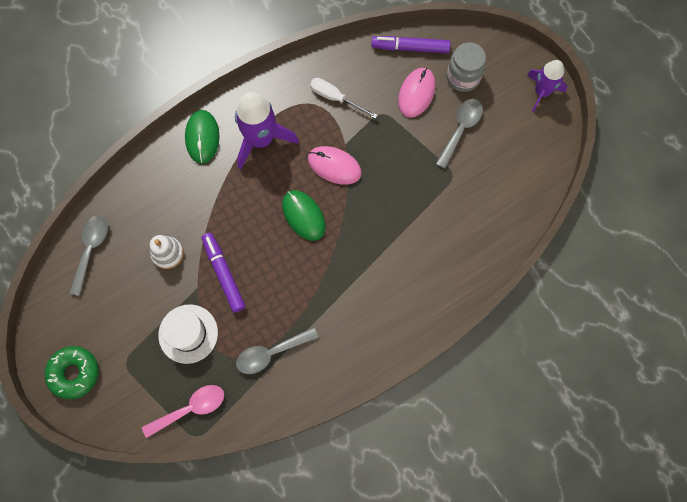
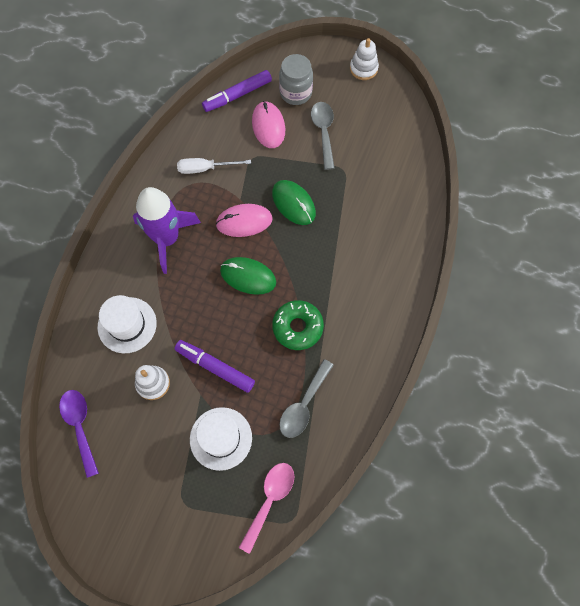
camera: 35 degrees left, 5 degrees down
(74, 373) = (142, 545): green donut -> green donut (297, 327)
(91, 249) = (80, 426): grey spoon -> purple spoon
(180, 192) = (127, 325): none -> white hat
(202, 137) = (114, 268): green mouse -> green mouse (293, 203)
(541, 92) = (363, 68): purple rocket -> white stacking toy

